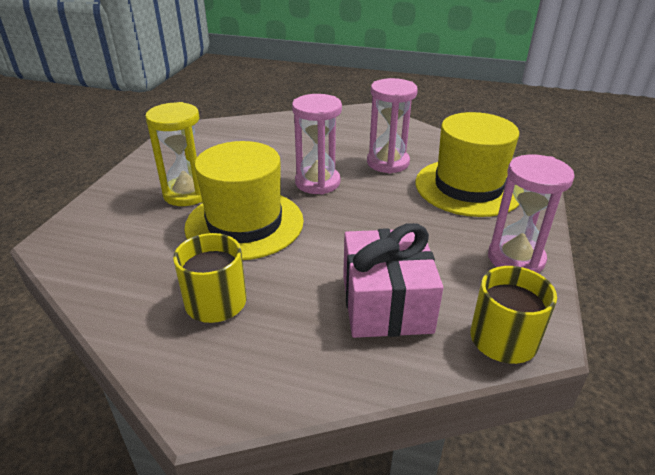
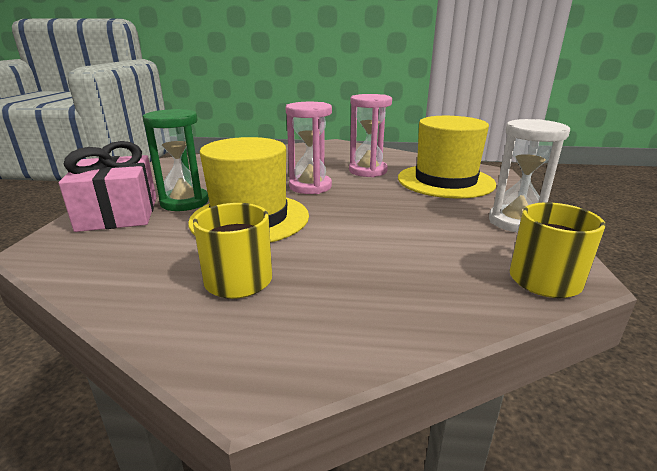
camera: 10 degrees left, 10 degrees down
(187, 194) = (184, 202): yellow hourglass -> green hourglass
(386, 303) = (417, 264): pink gift -> pink gift (119, 213)
(516, 258) = (515, 222): pink hourglass -> white hourglass

